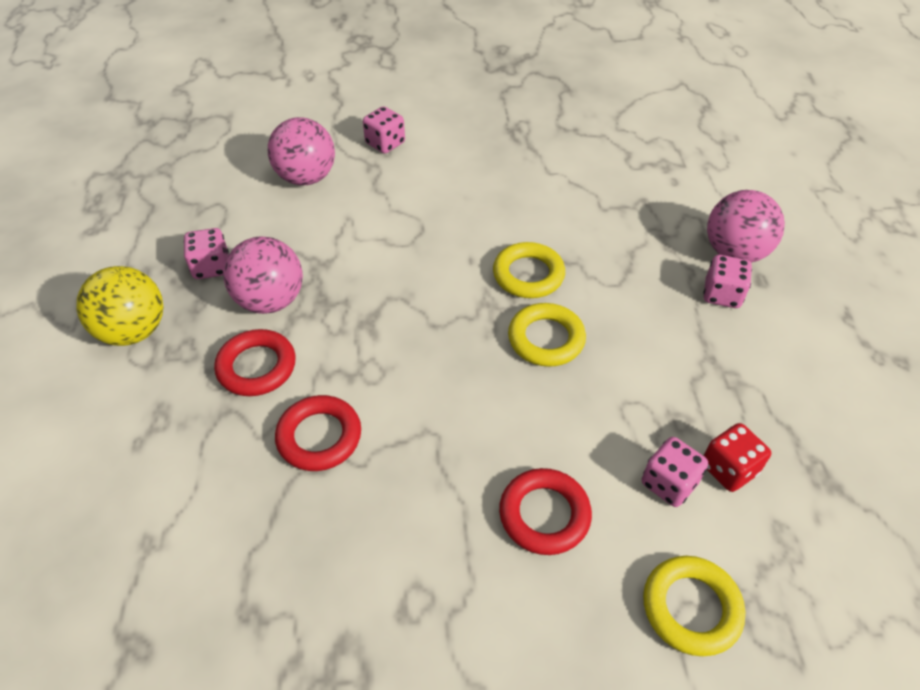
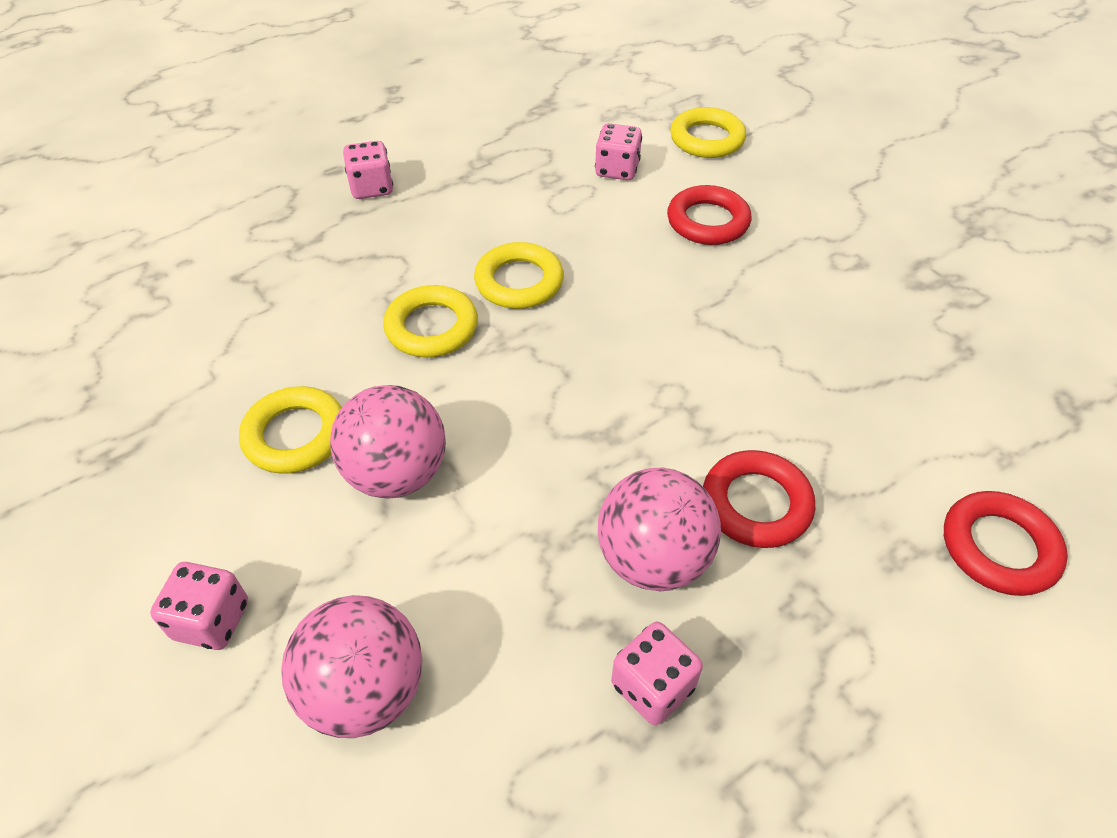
camera: 120 degrees left, 0 degrees up
(134, 331) = (834, 697): yellow ball -> none
(319, 437) = (780, 394): red ring -> red ring (999, 547)
(478, 192) = (295, 435): none -> yellow ring
(728, 469) = (576, 146): red dice -> none
(734, 252) = (299, 193): pink ball -> pink ball (397, 474)

